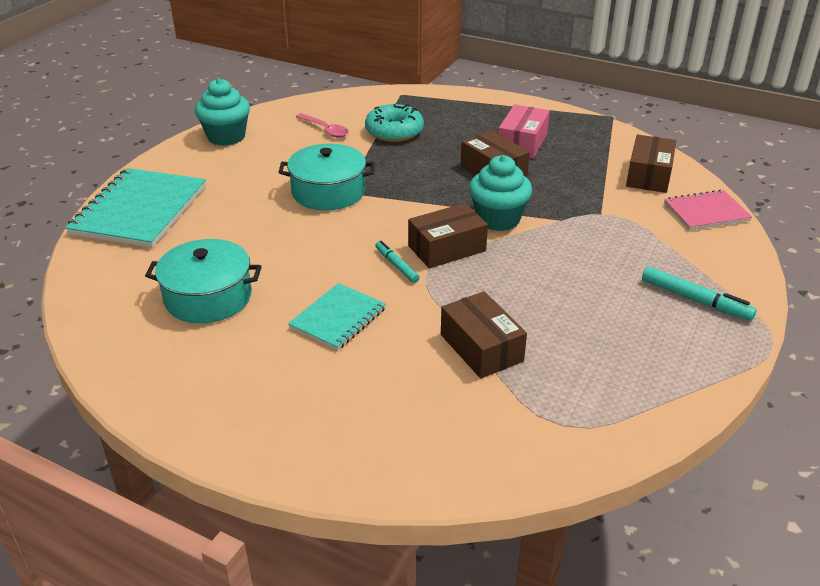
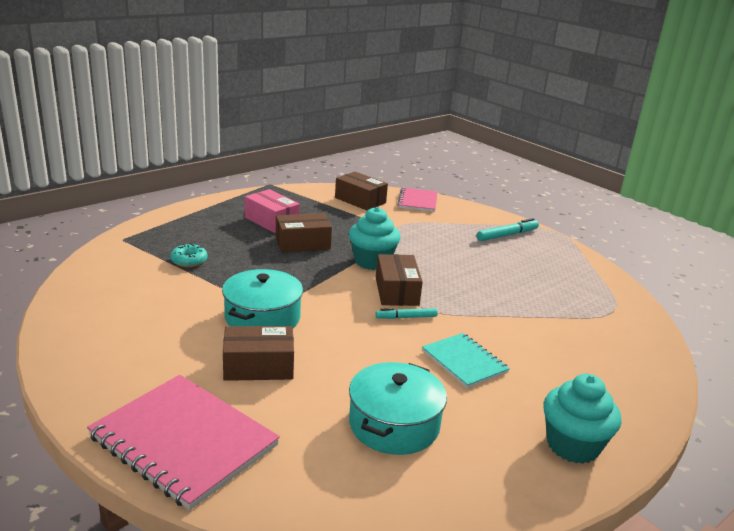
camera: 70 degrees left, 10 degrees down
(140, 210) = (184, 441): turquoise notebook -> pink notebook
(226, 137) = (79, 348): turquoise cupcake -> turquoise cupcake (572, 445)
(325, 130) = (141, 290): pink spoon -> none
(394, 131) = (189, 261): turquoise donut -> turquoise donut, size x0.62
(481, 348) = (527, 314): brown box -> brown box (258, 366)

